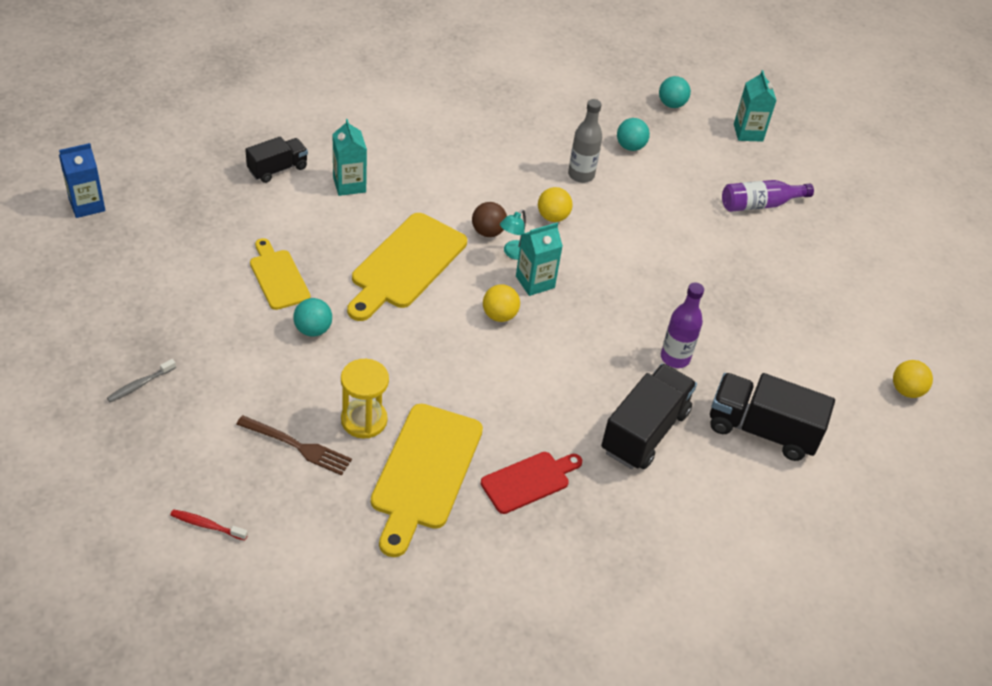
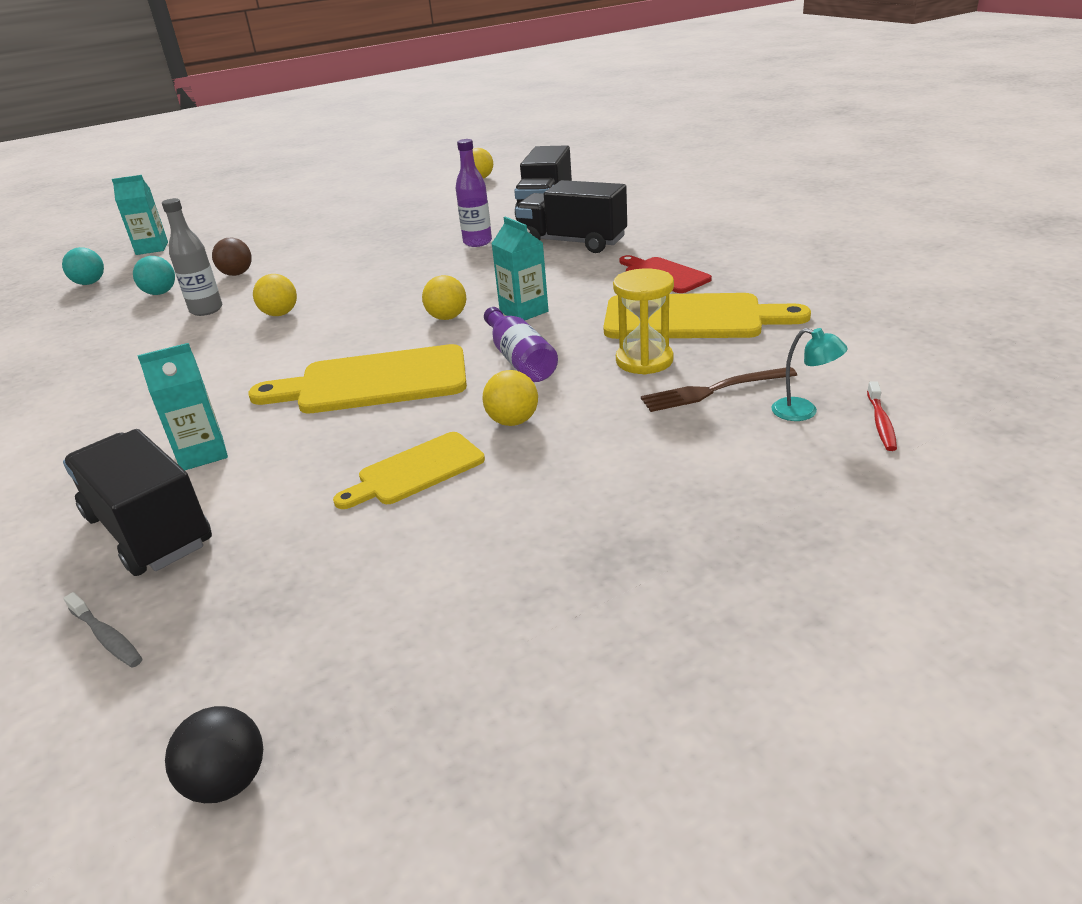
camera: 90 degrees left, 15 degrees down
(87, 205) = (228, 781): blue carton -> black ball
(140, 385) = (695, 544): grey toothbrush -> grey toothbrush (107, 637)
(277, 169) = (149, 530): black truck -> black truck, size x1.66
(298, 446) = (712, 391): brown fork -> brown fork turned 120 degrees counterclockwise
(313, 330) = (513, 421): turquoise ball -> yellow ball
(406, 265) = (373, 382): yellow cutting board -> yellow cutting board turned 150 degrees clockwise
(488, 232) = (307, 343): brown ball -> brown ball (237, 274)
(513, 253) = (344, 325): turquoise lamp -> turquoise lamp (803, 412)
(535, 282) = (389, 308): turquoise carton -> turquoise carton (524, 311)
(760, 204) = (264, 234): purple bottle -> purple bottle (520, 359)

